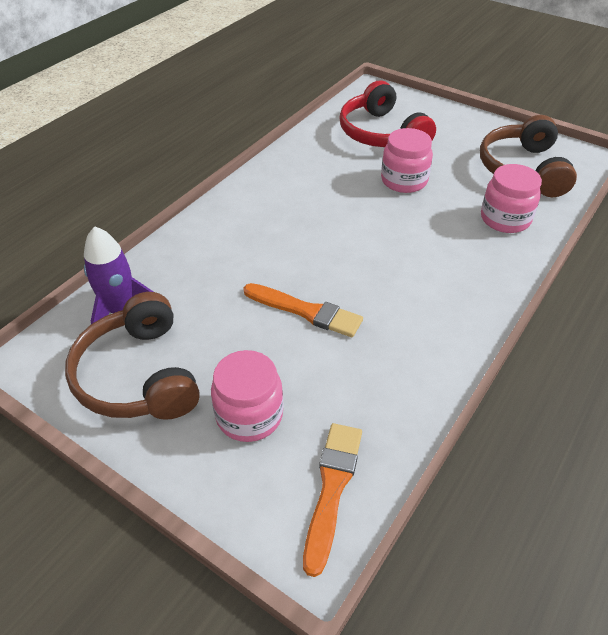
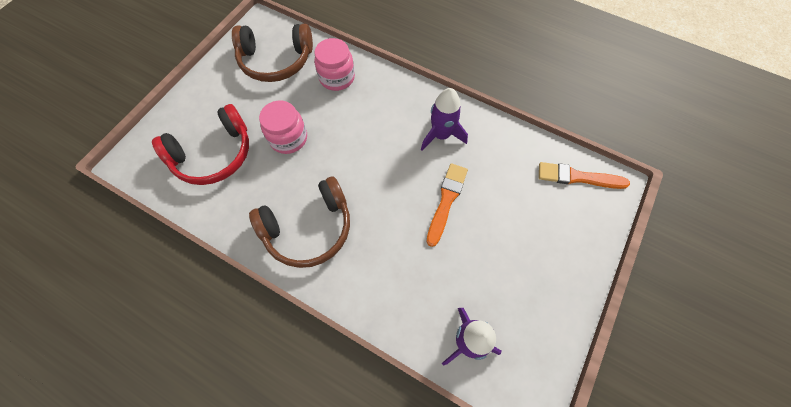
camera: 95 degrees left, 20 degrees up
(138, 375) = (527, 307): brown headphones -> brown headphones (309, 229)
(249, 415) = (541, 226): pink jar -> none
(414, 316) = (441, 135): none -> purple rocket

